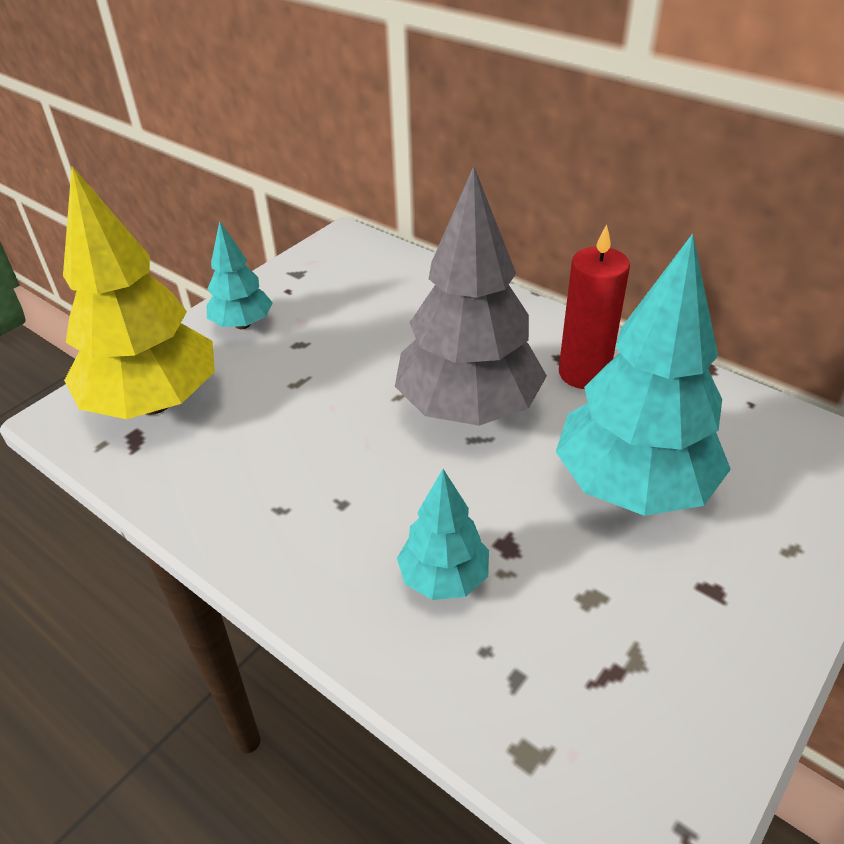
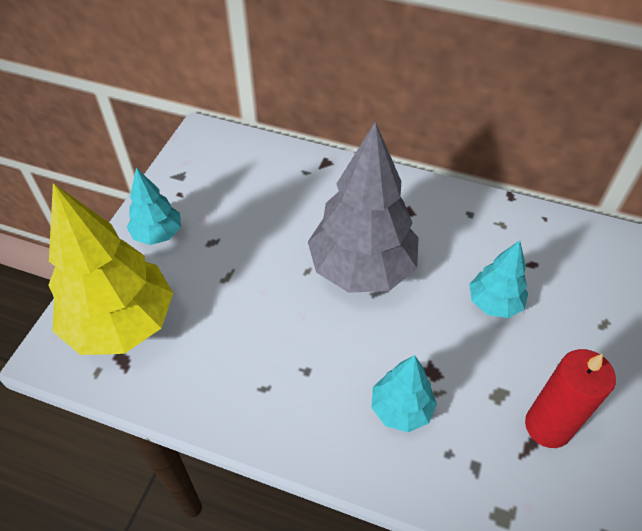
camera: 20 degrees left, 10 degrees up
(584, 373) = (429, 219): red candle -> red candle (548, 426)
(632, 486) = (494, 303): turquoise tree -> turquoise tree, size x0.51

